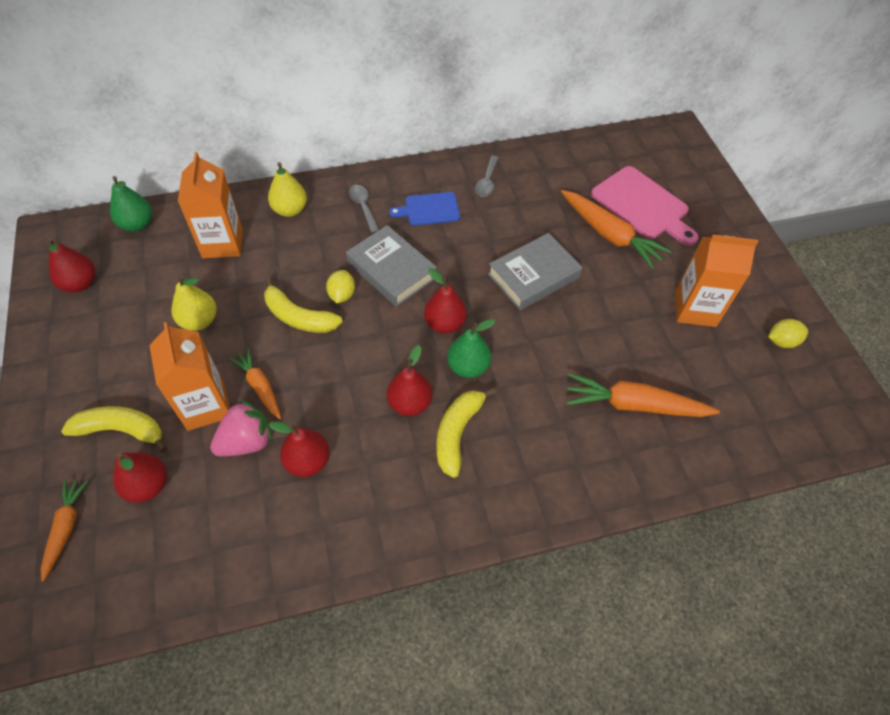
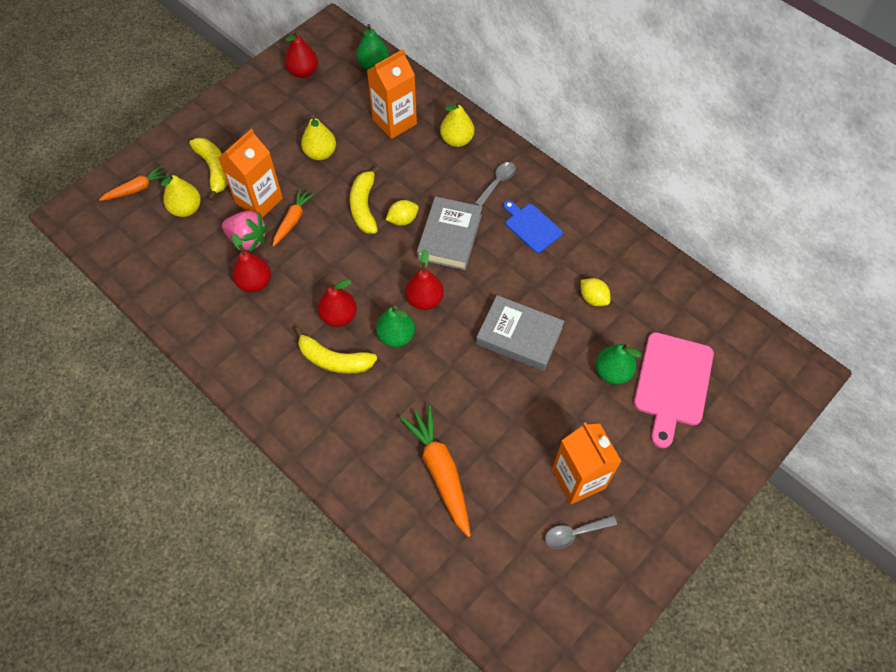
camera: 60 degrees right, 5 degrees up
(147, 486) = (186, 209): red pear -> yellow pear
(457, 433) = (334, 360): yellow banana -> yellow banana turned 150 degrees counterclockwise
(487, 182) = (597, 250): grey spoon -> grey spoon (574, 533)
(609, 235) = (612, 372): orange carrot -> green pear
(781, 341) = (595, 568): yellow lemon -> yellow lemon (593, 298)

